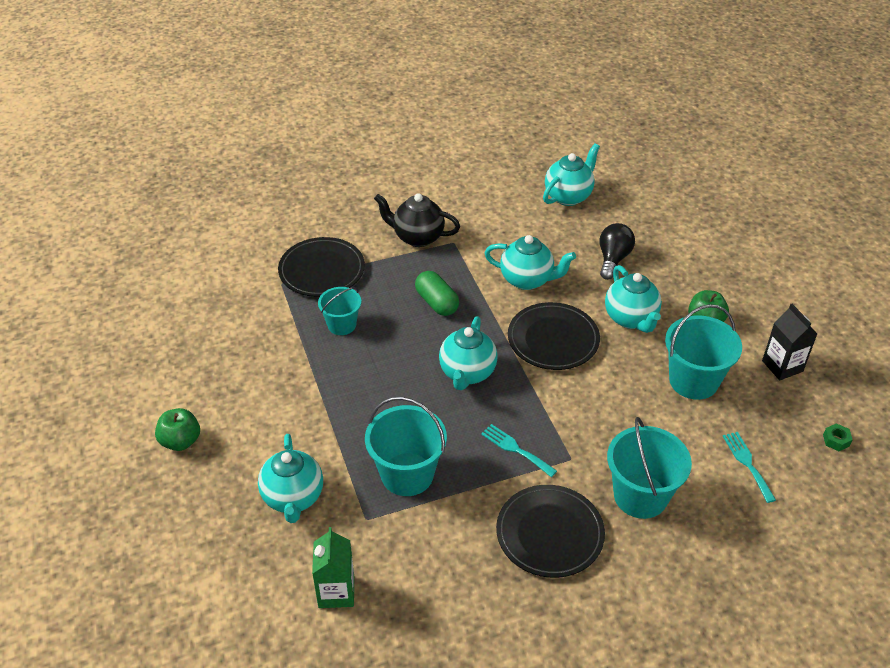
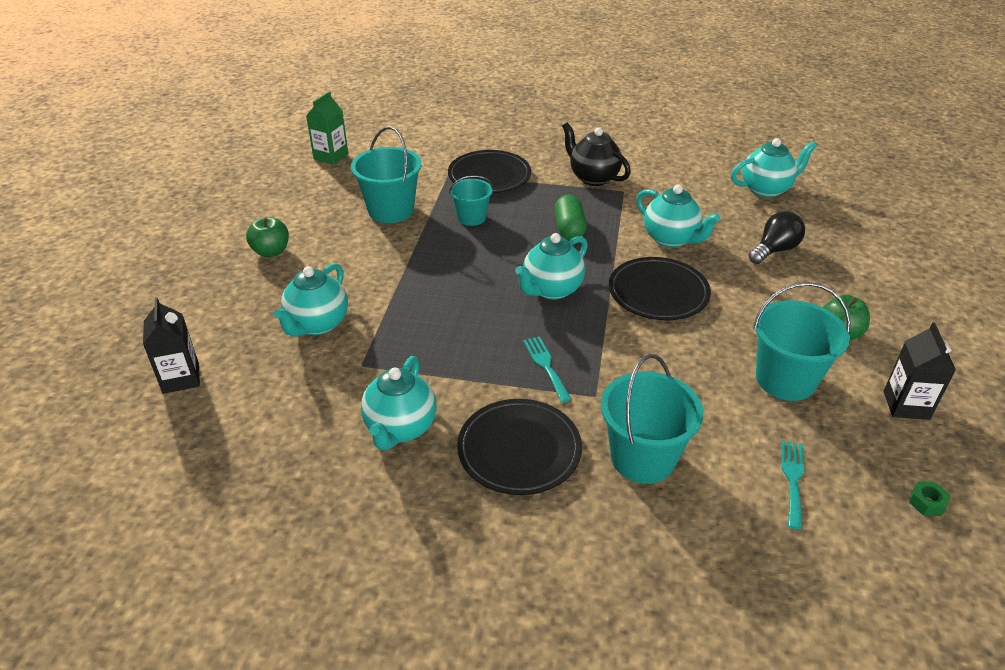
camera: 30 degrees right, 5 degrees down
(215, 609) = (181, 378): none -> black carton
(336, 592) = (285, 410): green carton -> green carton (331, 156)
(407, 474) = (428, 346): turquoise bucket -> turquoise bucket (391, 210)
(631, 319) = (755, 303): turquoise teapot -> turquoise teapot (400, 428)

